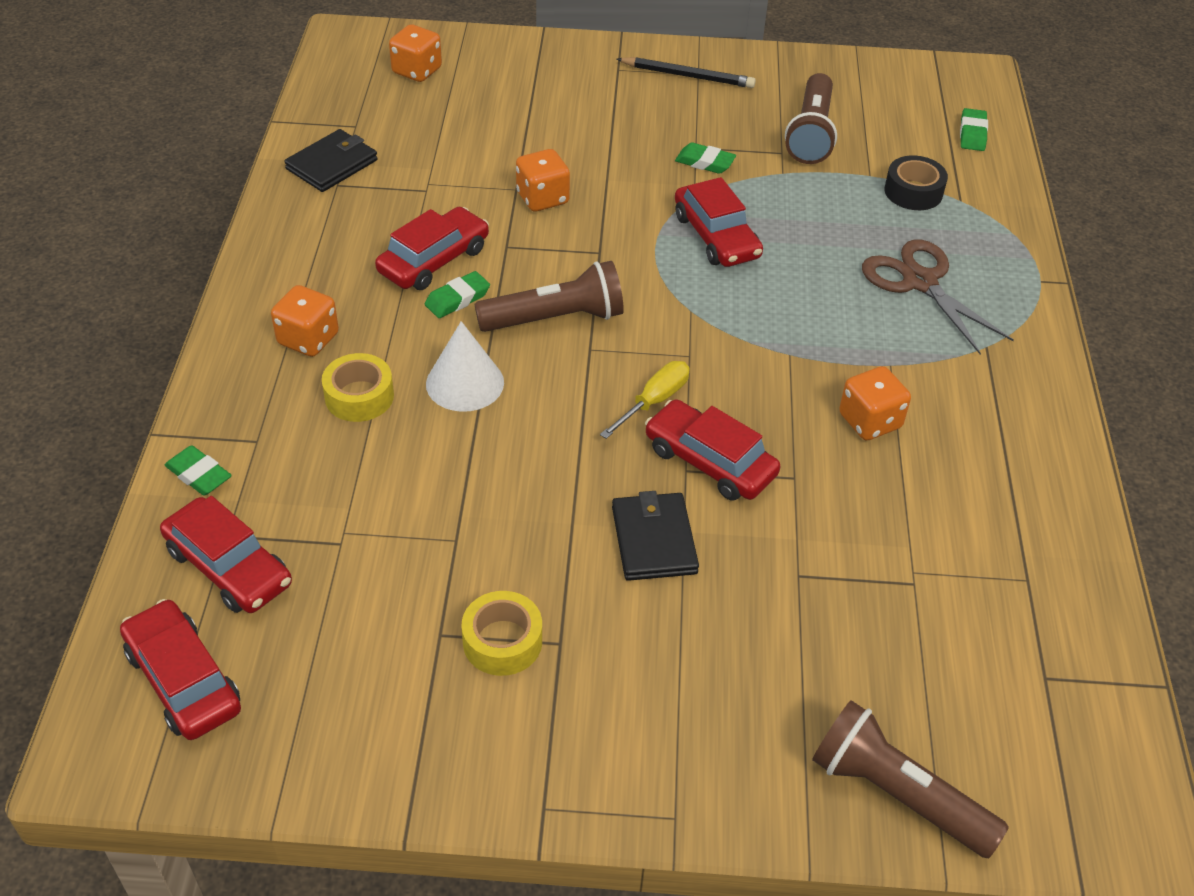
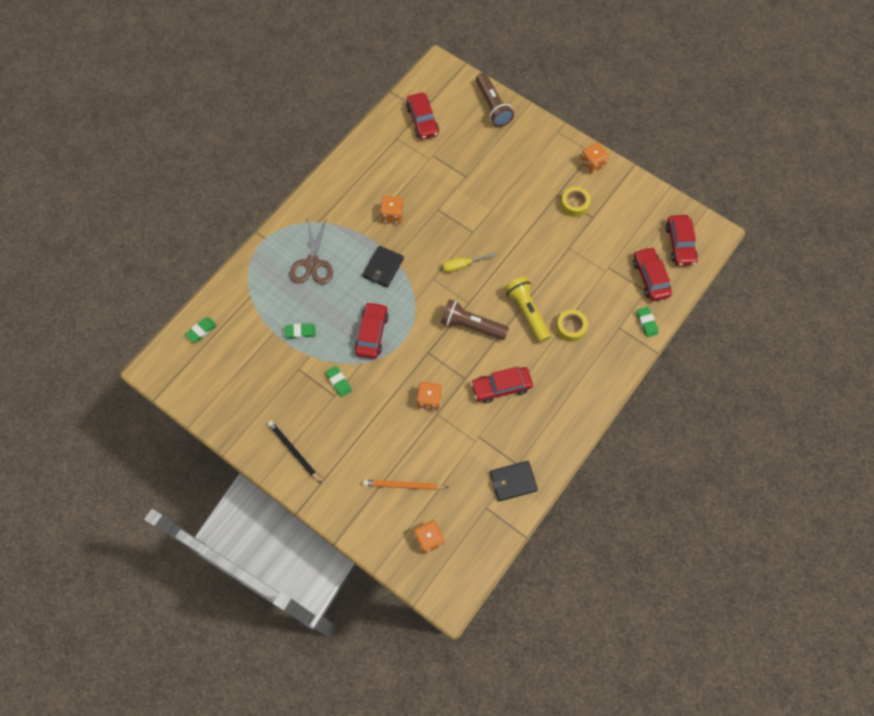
camera: 145 degrees left, 20 degrees up
(308, 339) = (577, 369): orange dice -> orange dice (592, 164)
(457, 299) = (504, 358): green eraser -> green eraser (300, 332)
(465, 383) = (527, 312): white cone -> yellow flashlight
(498, 102) = (403, 485): none -> orange pencil
(654, 540) = (503, 212): black wallet -> black wallet (383, 268)
(710, 461) = (461, 230): red car -> red car (422, 120)
(811, 133) = (273, 373): brown flashlight -> none
(913, 192) = (265, 311): black tape -> none

